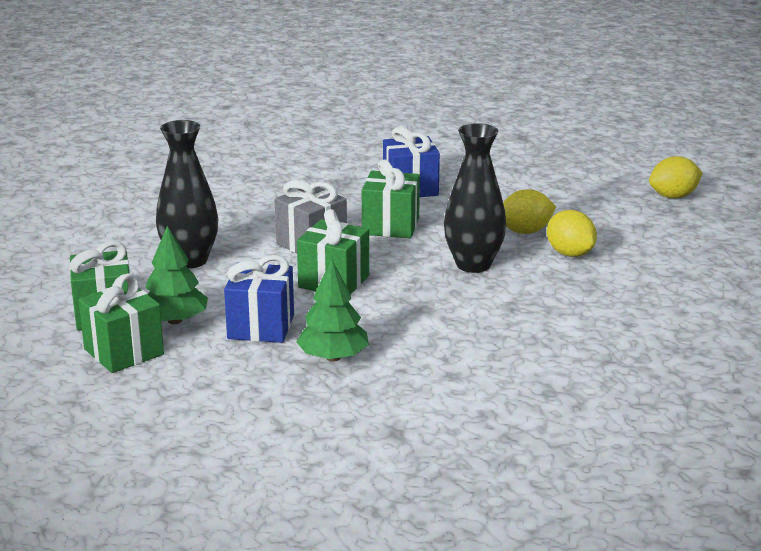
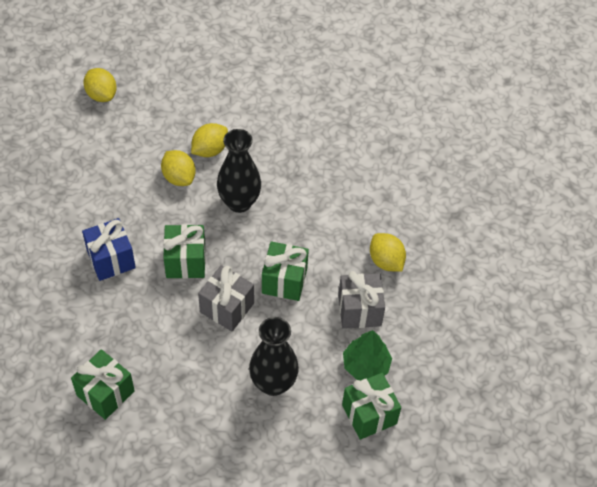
camera: 105 degrees left, 30 degrees up
(124, 352) = (415, 383): green gift -> green gift (105, 393)
(261, 327) = (359, 310): blue gift -> grey gift
(333, 357) = (386, 261): green tree -> yellow lemon

